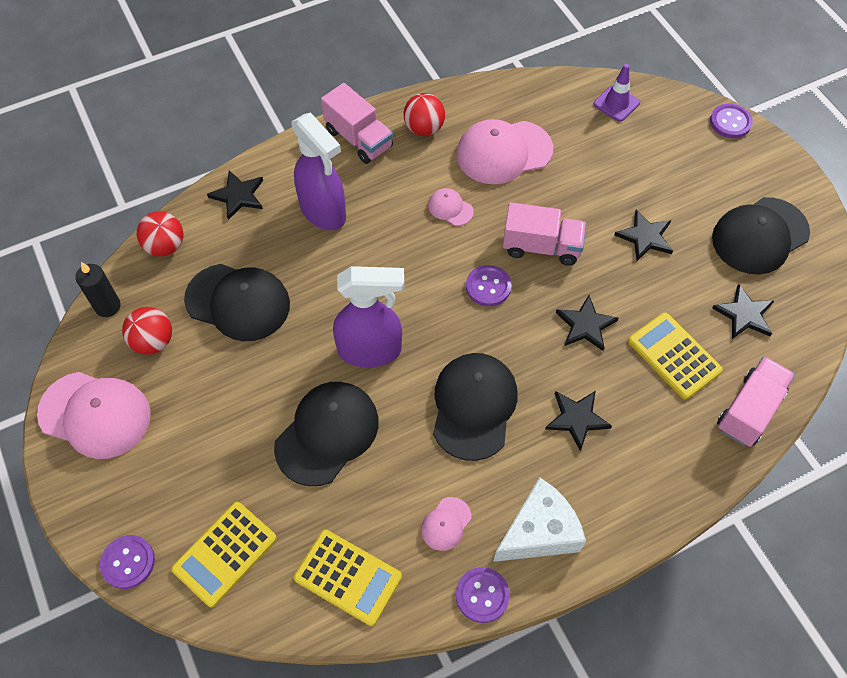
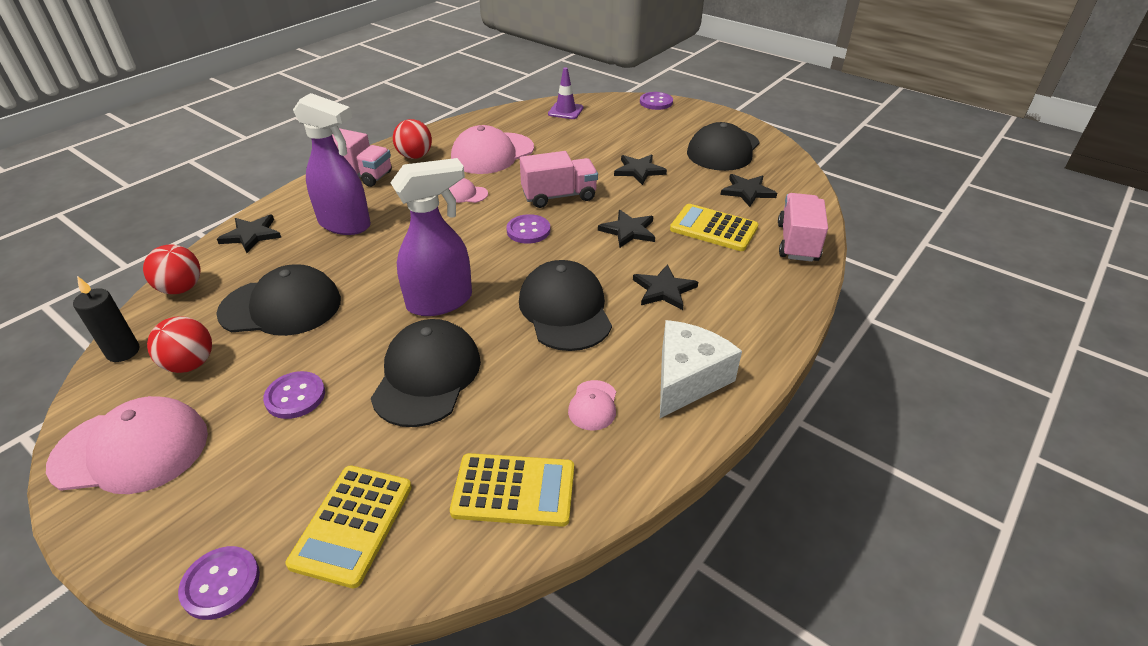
camera: 25 degrees left, 20 degrees down
(482, 595) = (667, 450): purple button -> purple button (295, 396)

